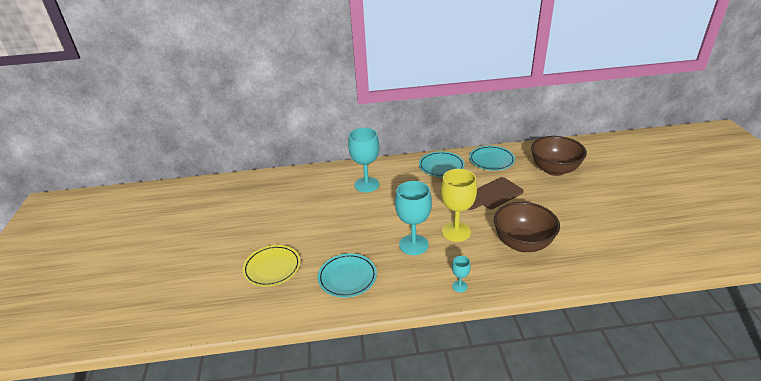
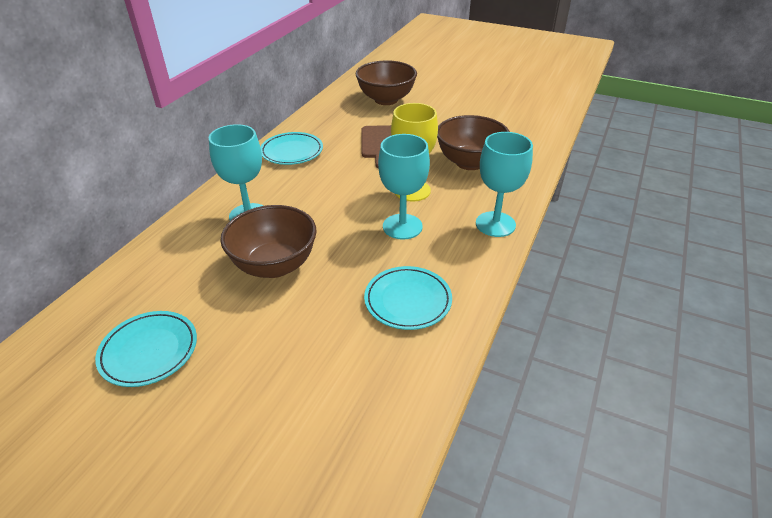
camera: 60 degrees left, 5 degrees up
(272, 268) = (317, 370): yellow plate -> none
(335, 215) = (274, 265): none -> brown bowl
(459, 286) = (495, 224): turquoise goblet -> turquoise goblet, size x2.14
(491, 160) = (326, 121): turquoise plate -> turquoise plate (149, 351)

